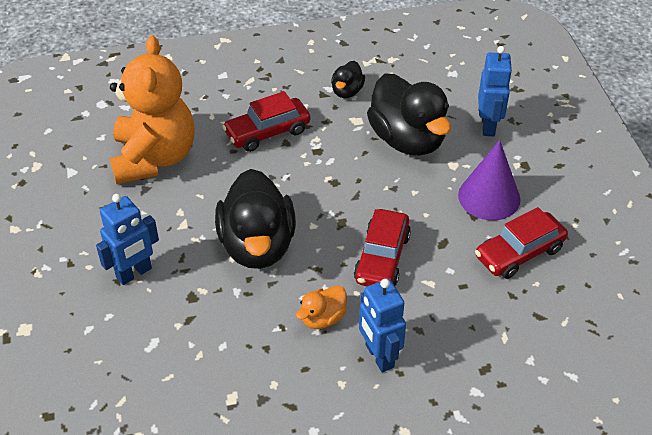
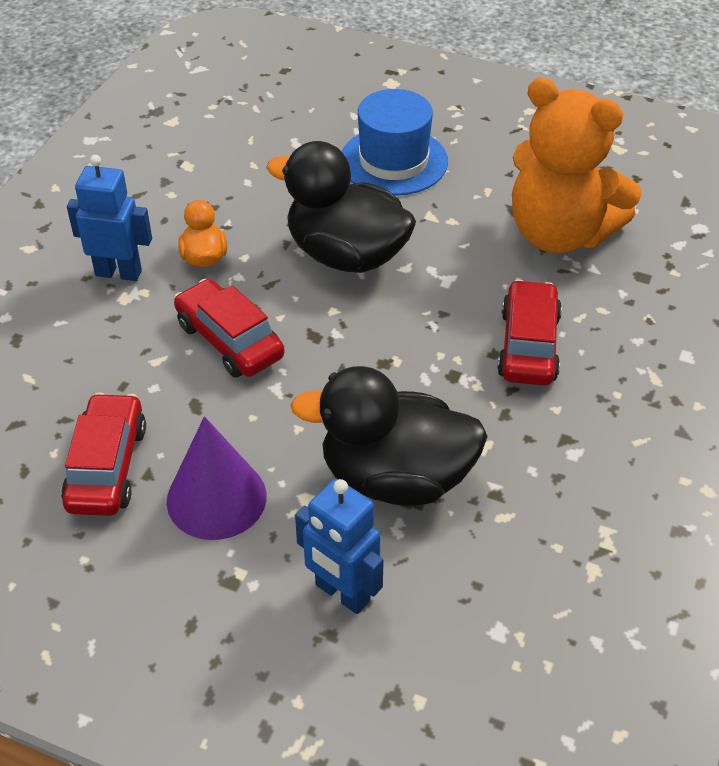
camera: 125 degrees right, 0 degrees up
(134, 273) = (393, 161): blue robot -> blue hat
(347, 91) = (551, 469): black duck -> none

